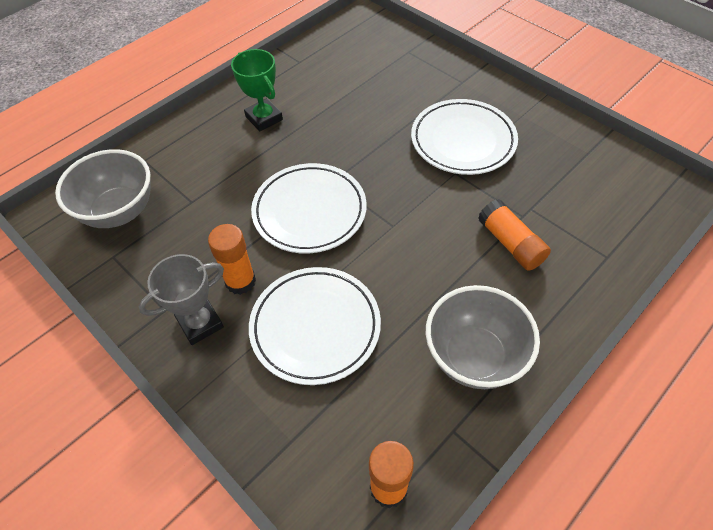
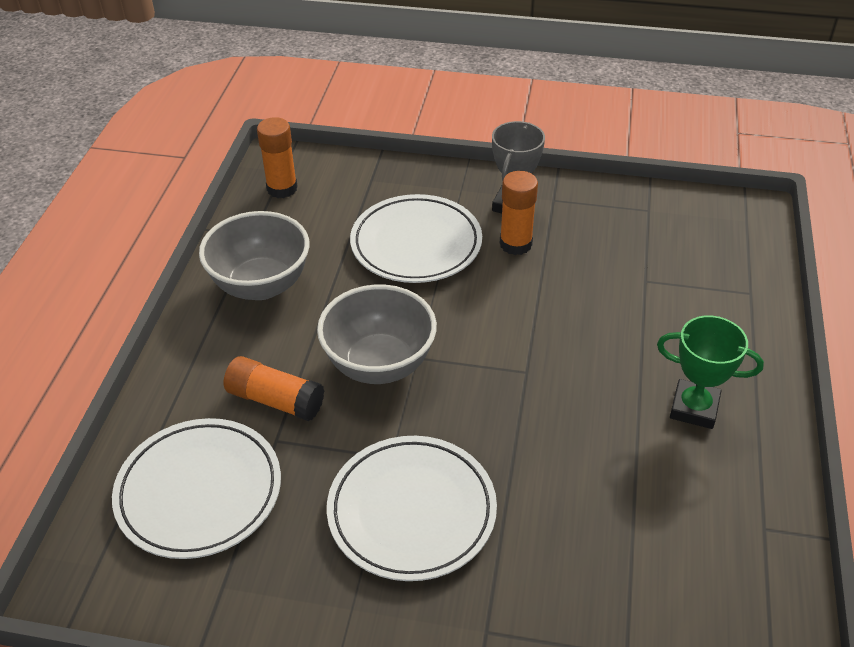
camera: 145 degrees right, 10 degrees down
(119, 211) = (697, 241): grey bowl -> grey bowl (379, 364)
(309, 211) = (517, 329): white plate -> white plate (199, 492)

